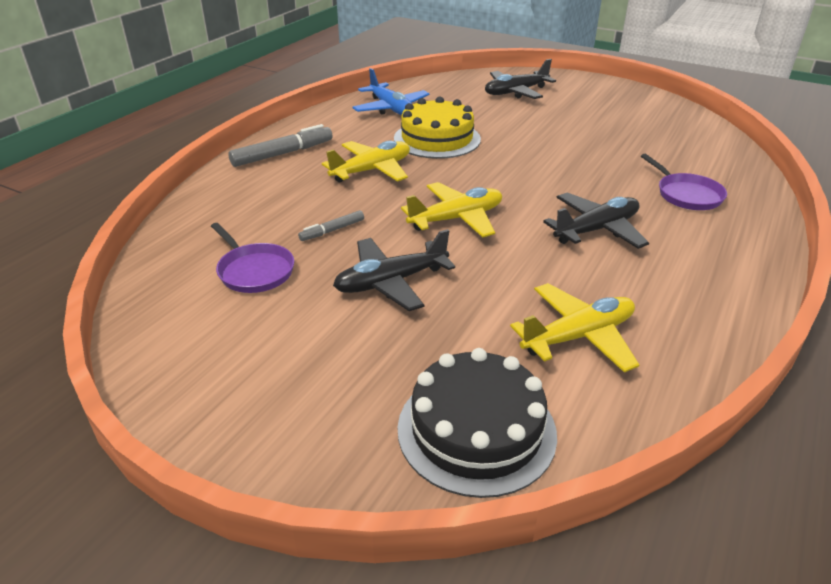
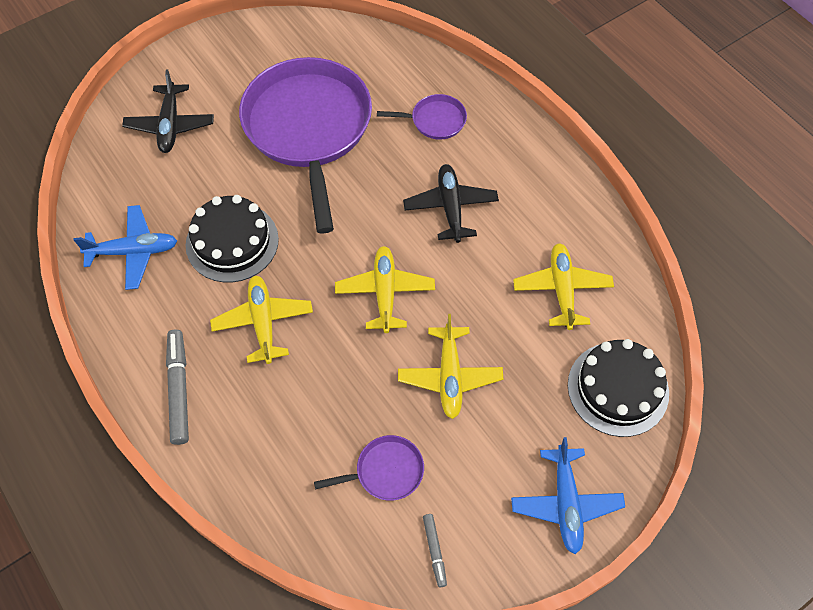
camera: 65 degrees left, 25 degrees up
(272, 421) = (565, 503): none -> blue plane
(332, 230) = (353, 392): grey marker -> grey marker (434, 551)
(391, 282) = (449, 376): black plane -> yellow plane
(437, 139) = (232, 242): yellow cake -> black cake
(587, 140) = (308, 128): none -> purple pan

